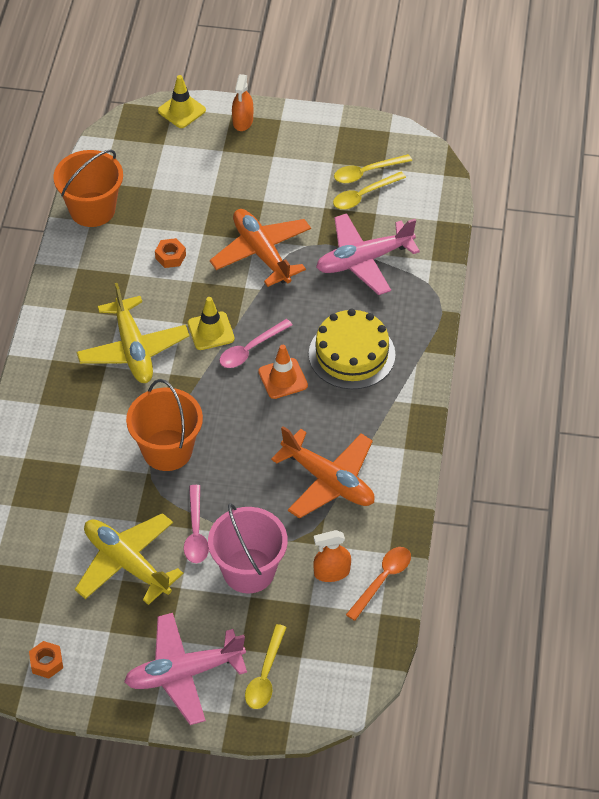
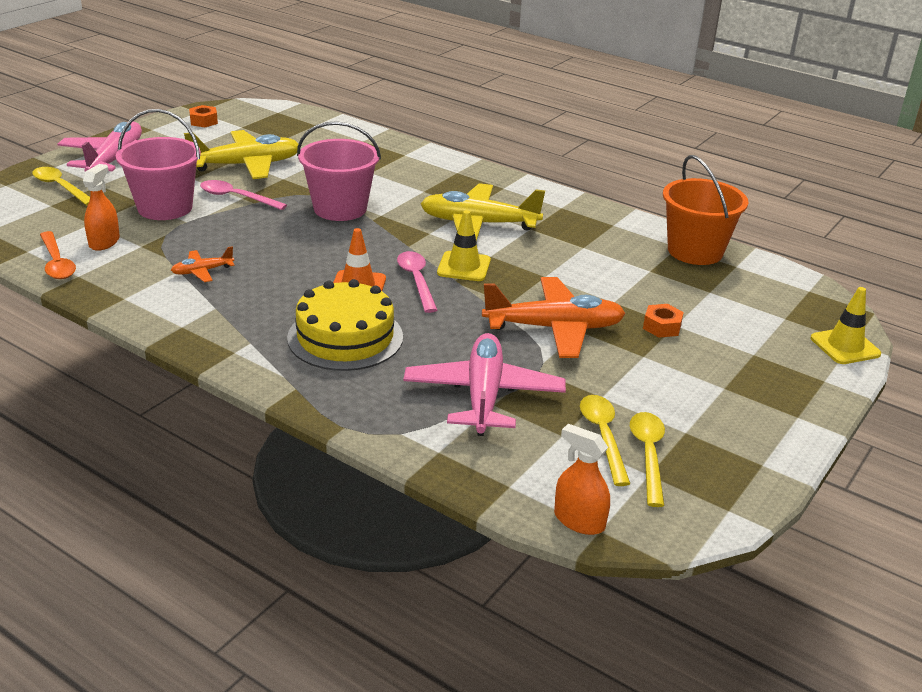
camera: 115 degrees right, 20 degrees down
(167, 450) = (340, 208): orange bucket -> pink bucket
(170, 257) = (591, 274): orange nut -> orange nut (662, 327)
(243, 121) = (806, 385): orange spray bottle -> orange spray bottle (579, 520)
(328, 481) = (202, 271): orange plane -> orange plane, size x0.47

